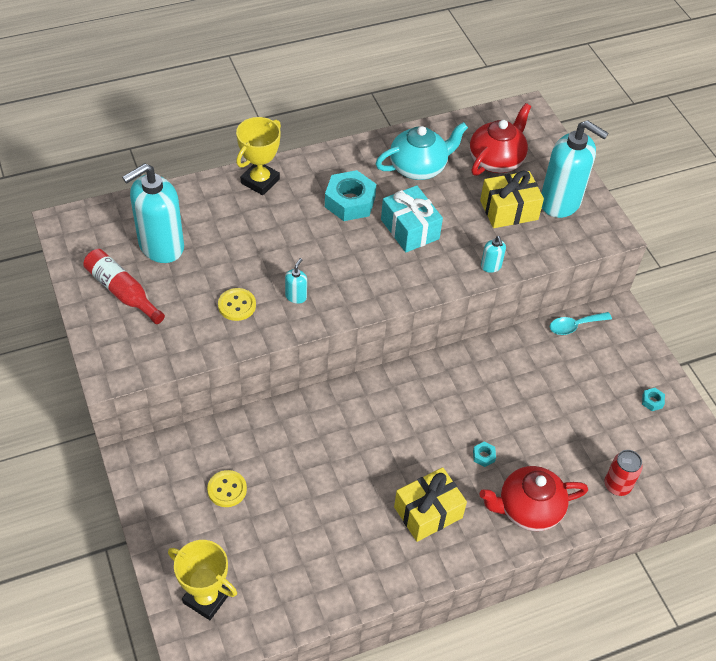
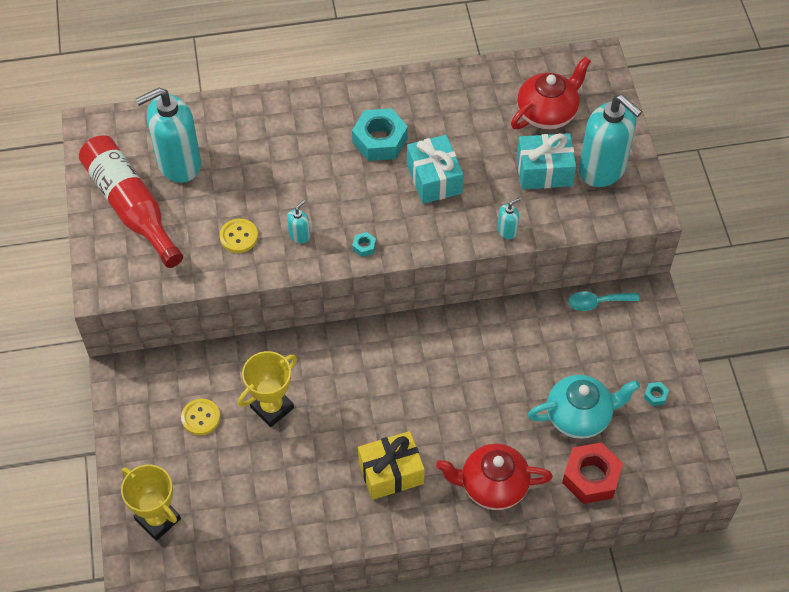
camera: 15 degrees right, 5 degrees up
(122, 292) = (131, 207): red bottle -> red bottle, size x1.55
(260, 181) = (293, 106): yellow trophy -> yellow trophy (272, 407)
(418, 167) = (462, 111): turquoise teapot -> turquoise teapot (579, 416)
(483, 456) = (462, 425): turquoise nut -> turquoise nut (364, 246)
(491, 266) = (507, 231): turquoise soap dispenser -> turquoise soap dispenser turned 120 degrees counterclockwise
(509, 210) = (544, 171): yellow gift -> turquoise gift
(617, 485) = (591, 477): red can -> red nut

